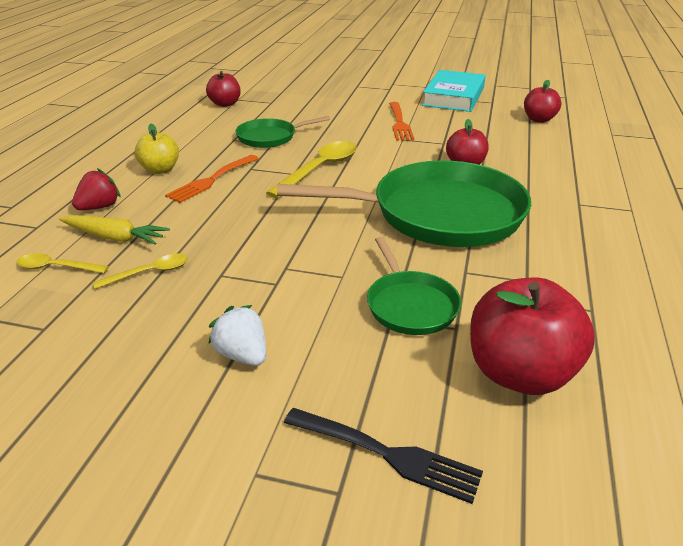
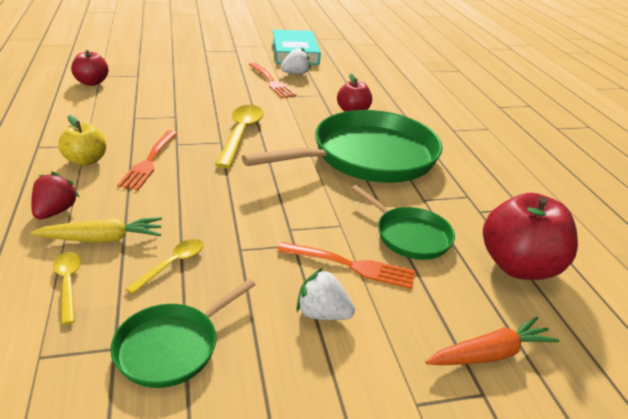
camera: 30 degrees left, 0 degrees up
(56, 267) = (68, 284): yellow spoon -> yellow spoon turned 90 degrees clockwise
(269, 137) = (168, 111): green pan -> green pan (171, 347)
(315, 318) = (351, 266): none -> orange fork
(387, 454) = (490, 354): black fork -> orange carrot
(434, 118) = (295, 73): none -> white strawberry
(539, 119) = (374, 65): red apple -> none

